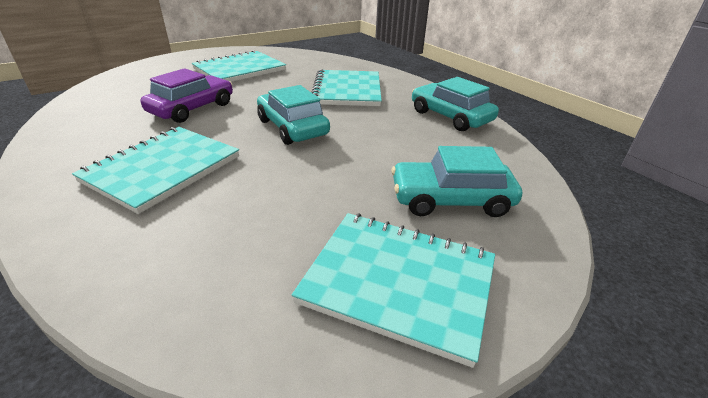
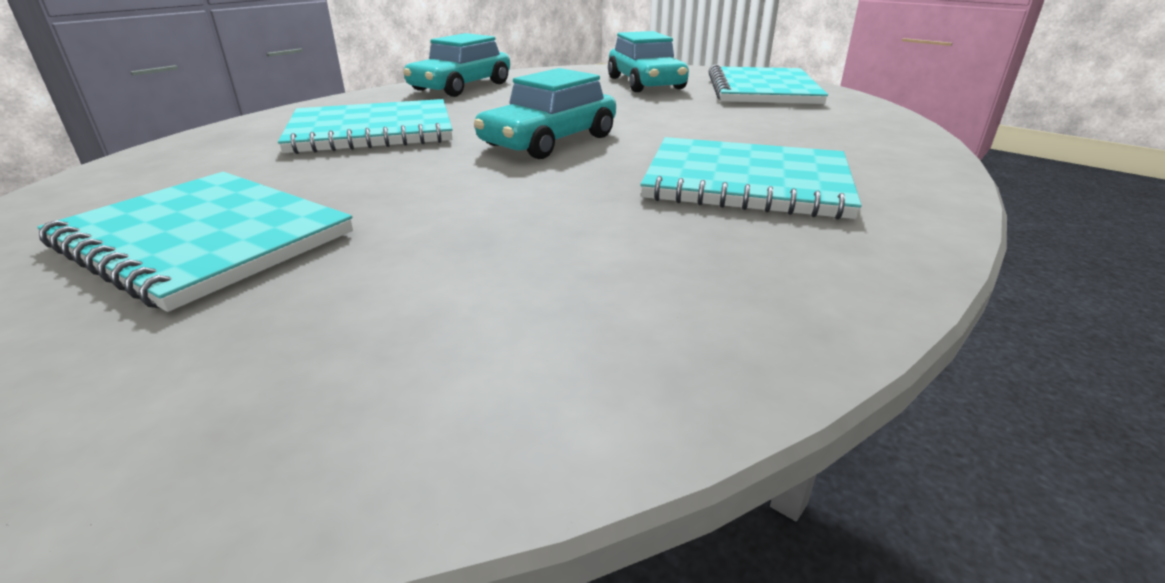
camera: 105 degrees left, 5 degrees down
(192, 108) = (519, 222): purple car -> none

